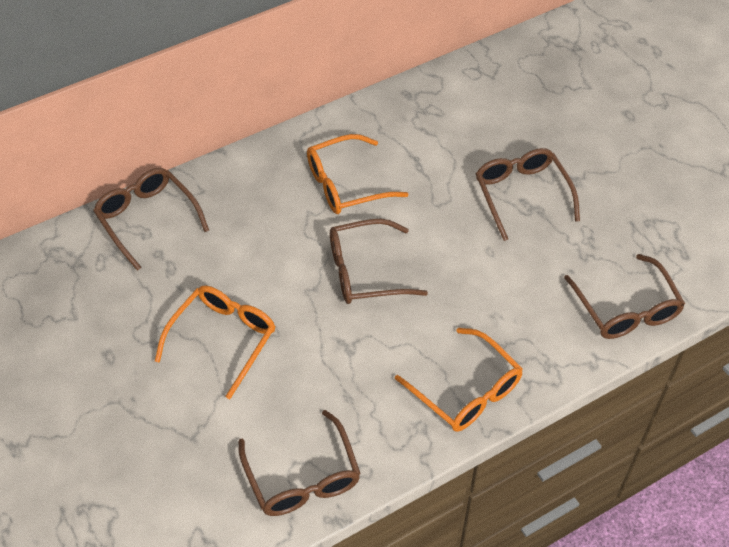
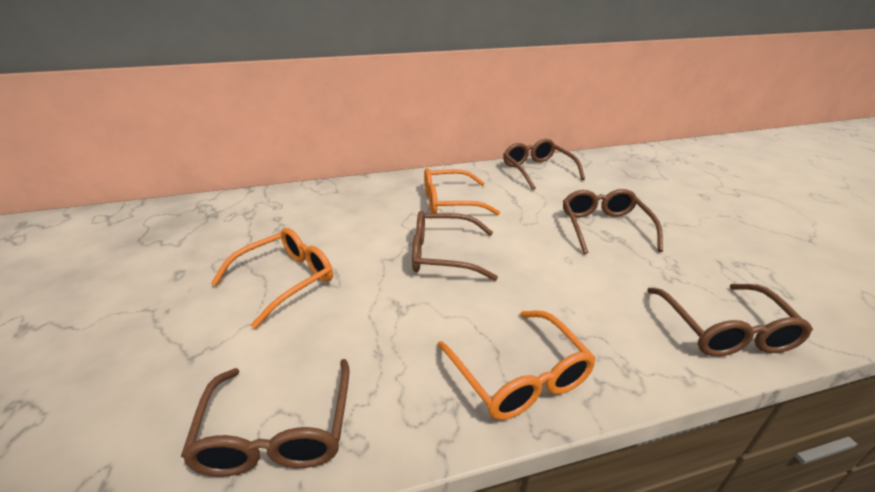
camera: 15 degrees right, 20 degrees down
(148, 219) = (285, 199): brown glasses -> brown glasses (537, 171)

